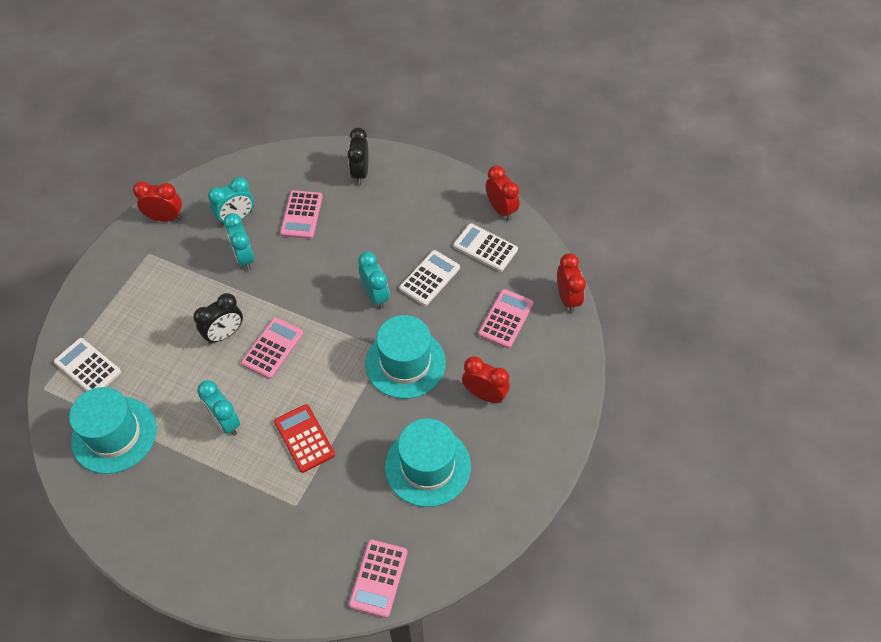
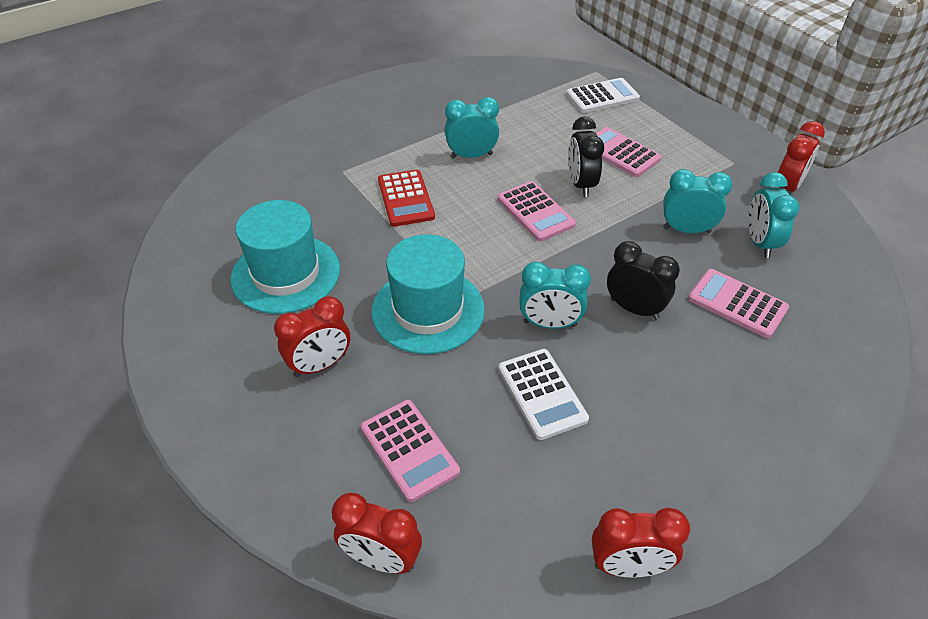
camera: 120 degrees right, 10 degrees down
(114, 435) = (514, 95): turquoise hat -> none
(304, 438) = (405, 199): red calculator -> red calculator turned 75 degrees clockwise
(360, 173) = (801, 400): black clock -> black clock (634, 309)
(378, 578) = (220, 196): pink calculator -> pink calculator (620, 153)
(485, 248) = (556, 494): white calculator -> none

